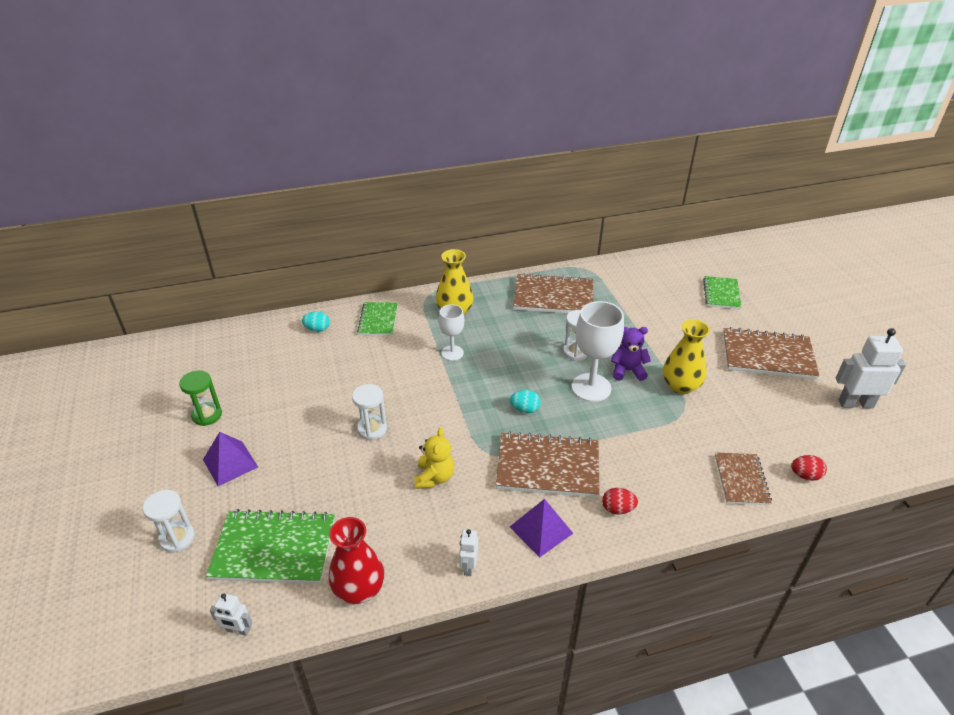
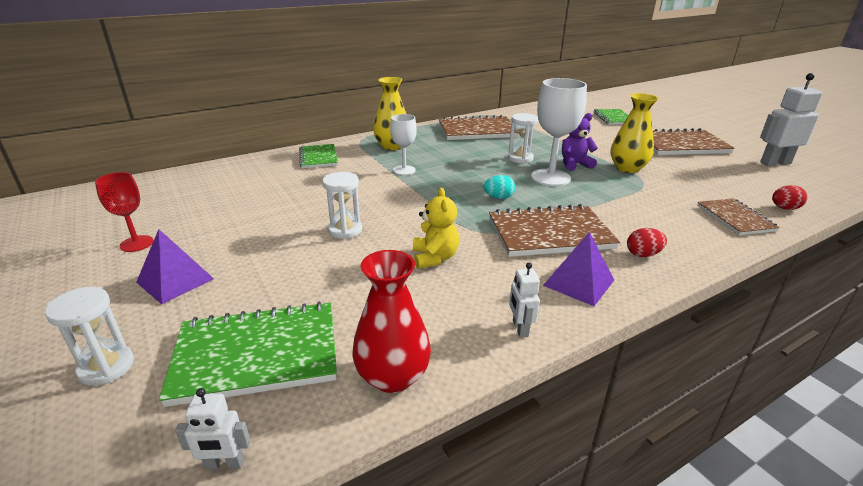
camera: 15 degrees left, 10 degrees down
(207, 415) = (136, 243): green hourglass -> red goblet
(317, 329) = (256, 169): turquoise egg -> none

